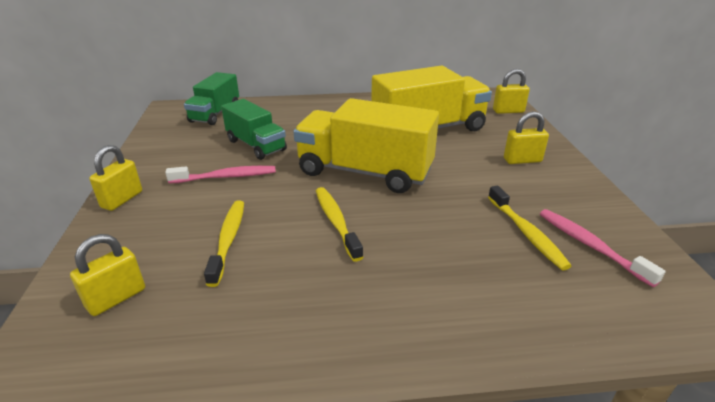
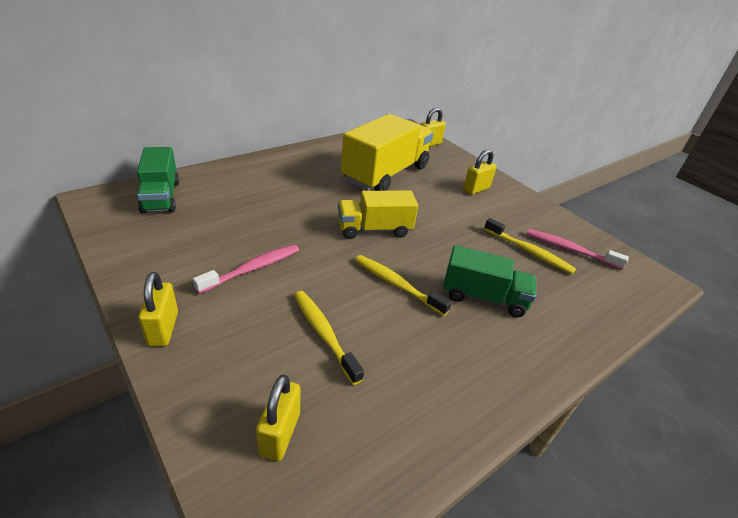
camera: 35 degrees left, 5 degrees up
(256, 145) = (247, 225): green truck -> green truck (483, 297)
(364, 172) = (374, 229): yellow truck -> yellow truck, size x0.60

